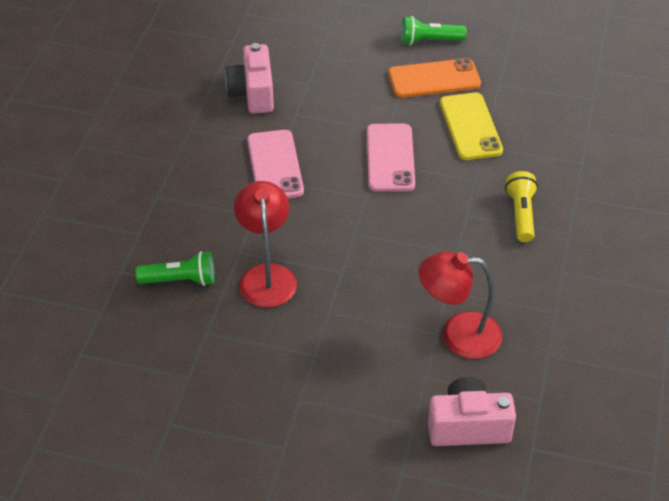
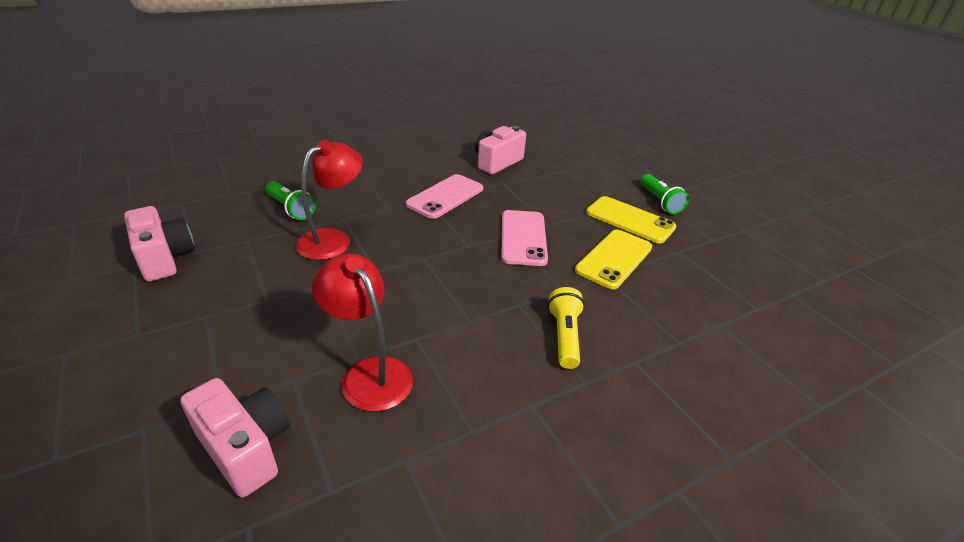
camera: 45 degrees right, 10 degrees down
(179, 398) = (164, 258): none -> pink camera
(390, 158) = (523, 238): pink phone -> pink phone turned 45 degrees counterclockwise
(429, 41) = (660, 201): green flashlight -> green flashlight turned 150 degrees counterclockwise
(434, 79) = (630, 220): orange phone -> yellow phone
(521, 214) = (564, 336): yellow flashlight -> yellow flashlight turned 45 degrees counterclockwise

